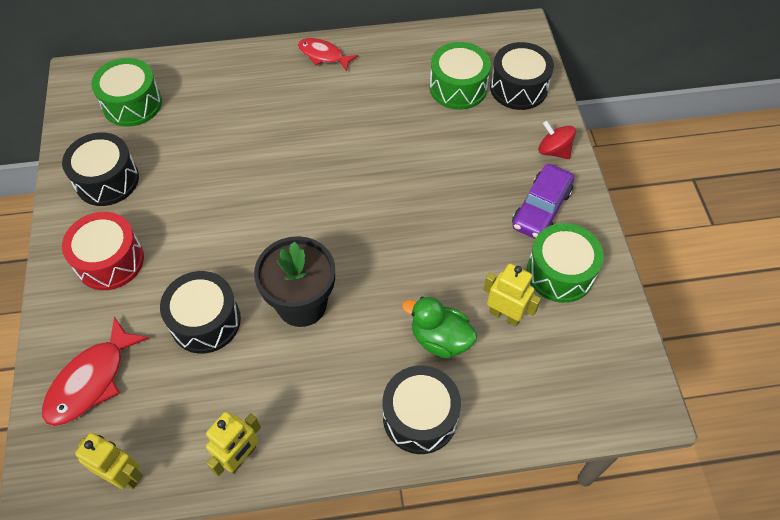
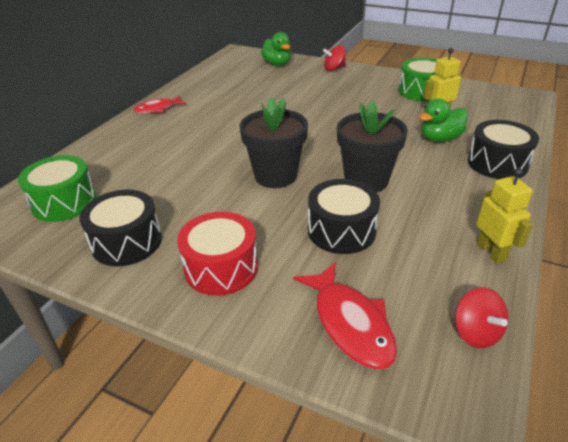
camera: 55 degrees left, 20 degrees down
(124, 475) = (476, 332): yellow robot -> red spinning top
(262, 225) = (275, 176): none -> black flower pot
(458, 87) = (252, 78): green drum -> none
(518, 88) = (277, 64): black drum -> green duck
(541, 209) = (371, 83): purple car -> none

